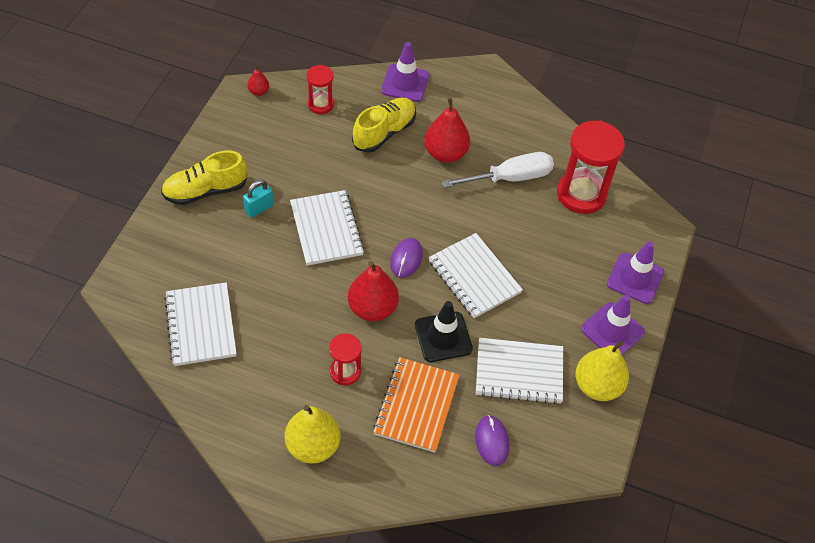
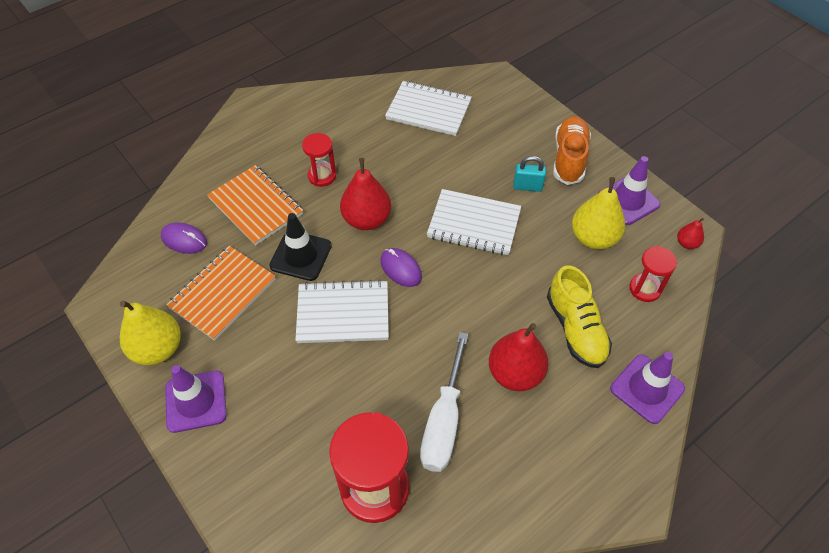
camera: 125 degrees right, 0 degrees up
(205, 191) = (569, 158): yellow shoe -> orange shoe
(259, 208) = (527, 186): turquoise padlock -> turquoise padlock turned 75 degrees counterclockwise
(313, 446) = (278, 133): yellow pear -> yellow pear (593, 238)
(519, 372) = (223, 293): white notebook -> orange notebook
(635, 278) = (231, 469): purple traffic cone -> purple traffic cone (628, 200)

